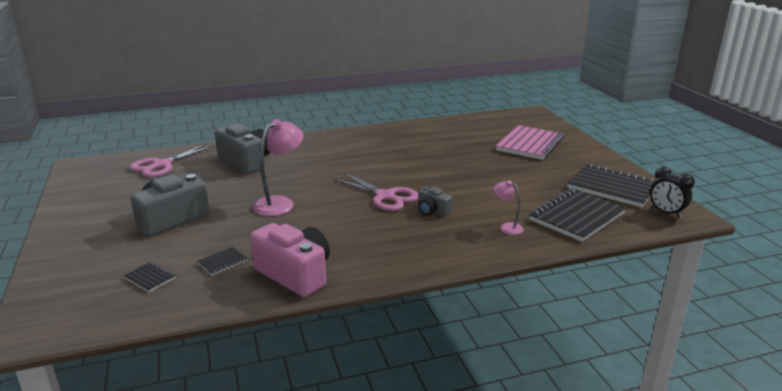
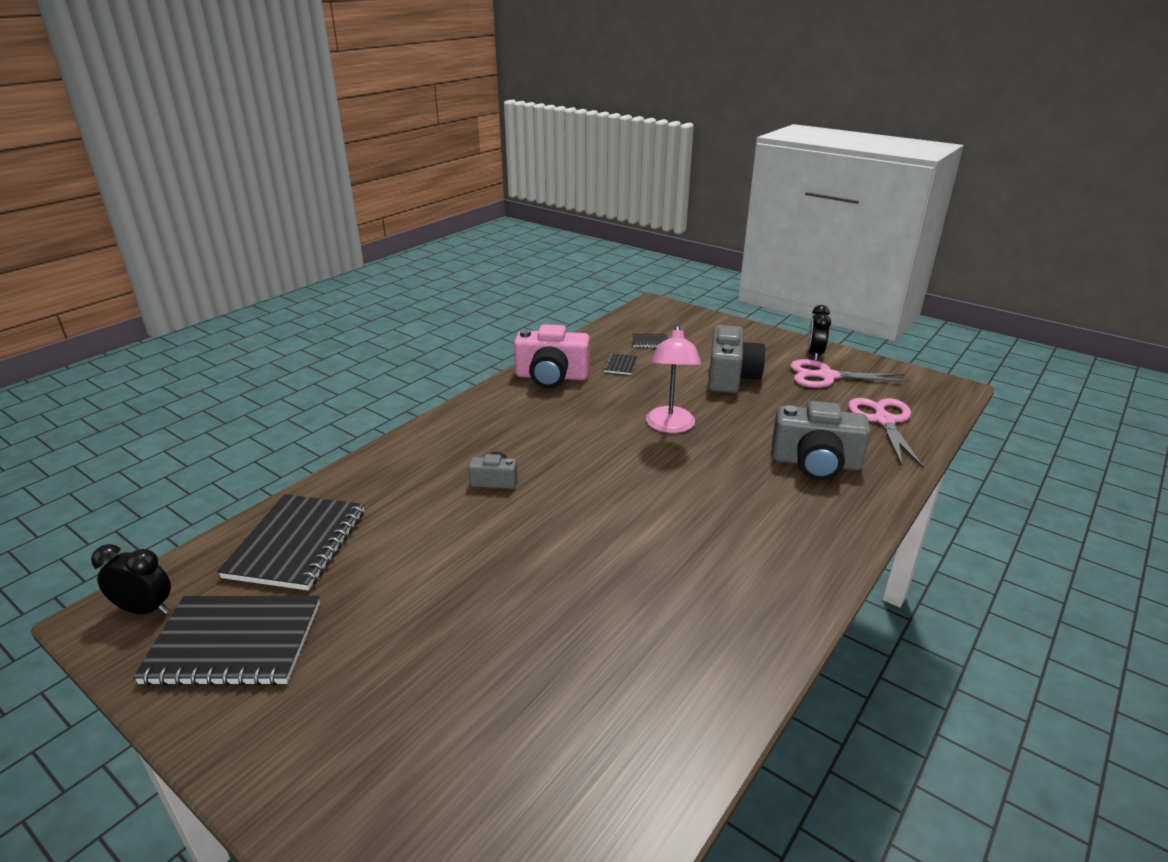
camera: 145 degrees right, 5 degrees up
(75, 213) = (814, 354): none -> black clock
(385, 196) = (572, 479): pink scissors -> pink scissors (826, 376)
(507, 227) = (388, 491): pink lamp -> none
(529, 144) = (434, 738): pink notebook -> none

